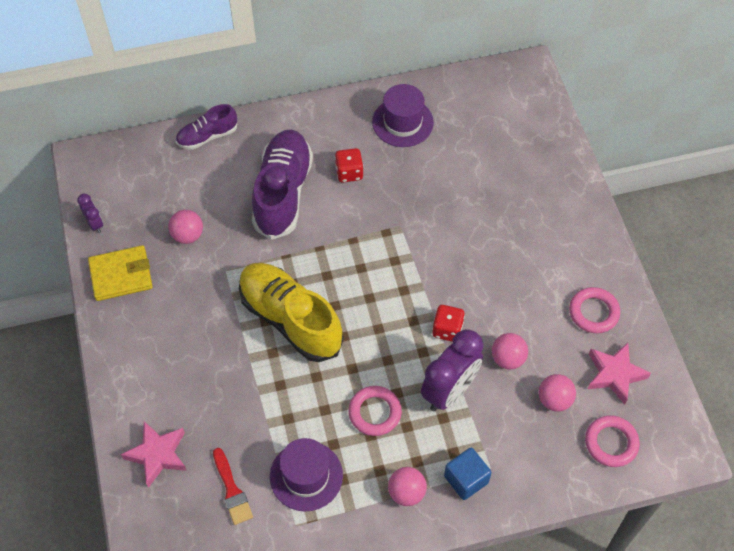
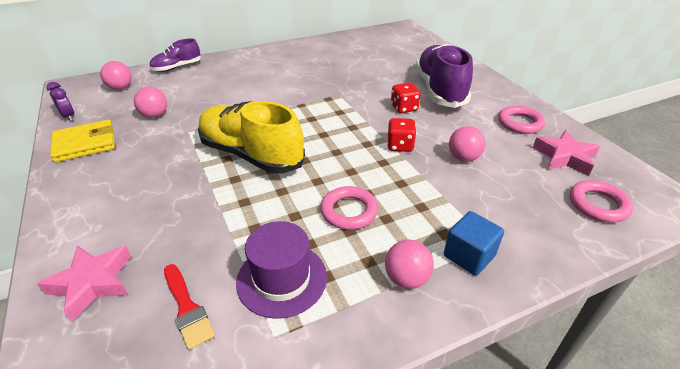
camera: 10 degrees left, 20 degrees down
(283, 193) = (239, 87): purple shoe -> purple shoe (440, 90)
(349, 173) = (291, 74): red dice -> red dice (404, 108)
(402, 122) = (326, 51): purple hat -> none
(449, 391) = (419, 185): purple clock -> none
(554, 400) = (522, 180): pink ball -> pink ball (120, 87)

